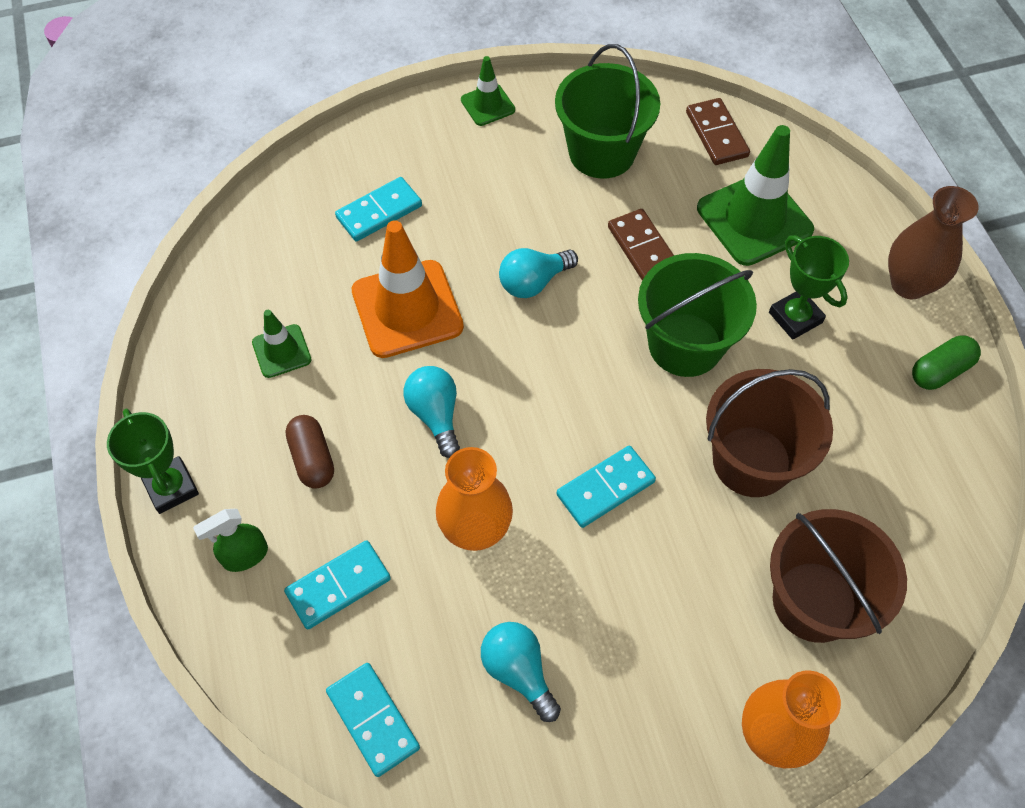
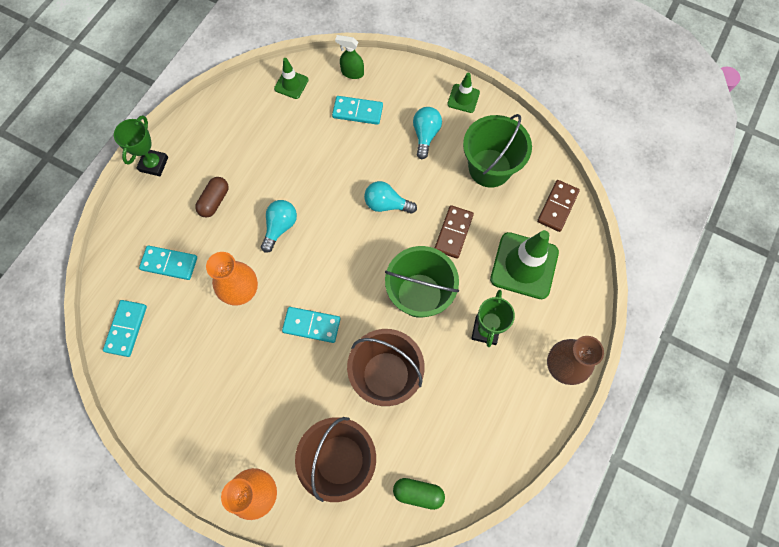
camera: 45 degrees right, 10 degrees up
(245, 556) = (150, 218): green spray bottle -> green spray bottle (352, 73)
(281, 351) = (251, 142): green traffic cone -> green traffic cone (291, 84)
(407, 309) = (320, 168): orange traffic cone -> none
(518, 671) = (195, 365): turquoise light bulb -> turquoise light bulb (425, 135)
(940, 371) = (524, 421): green capsule -> green capsule (418, 493)

